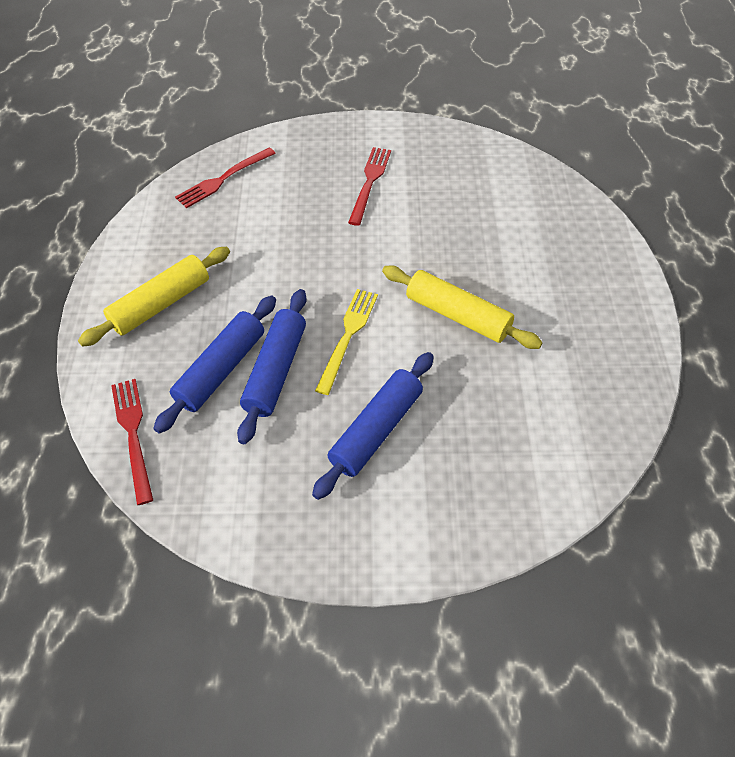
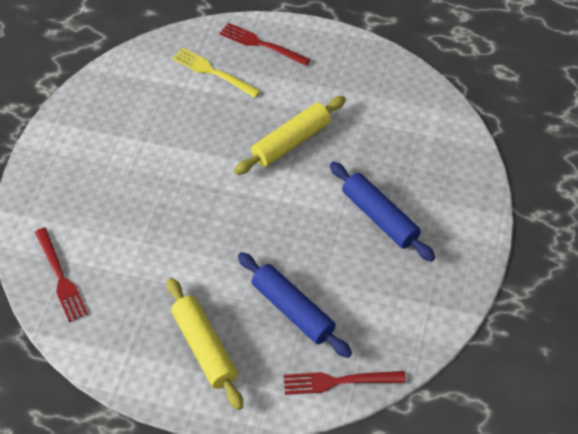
camera: 75 degrees left, 0 degrees up
(276, 371) = (306, 271): blue rolling pin -> none
(348, 335) = (286, 216): yellow fork -> yellow fork (212, 72)
(370, 182) = (118, 163): red fork -> red fork (260, 44)

